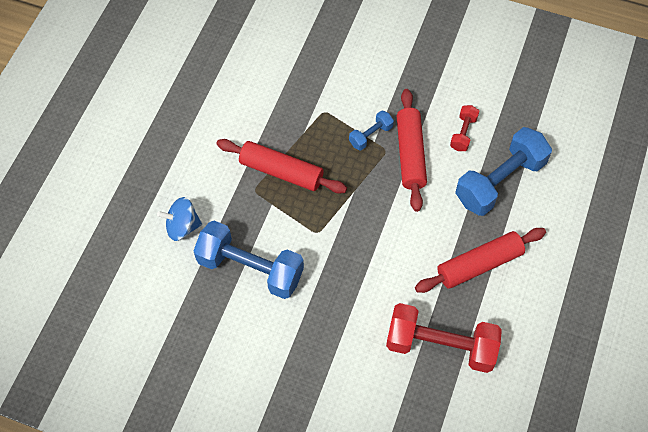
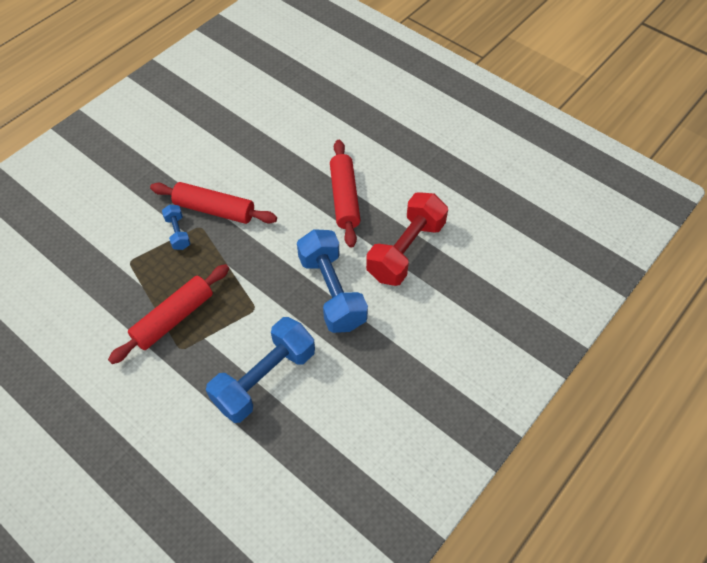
camera: 70 degrees left, 5 degrees down
(182, 227) = (186, 430): blue spinning top -> none
(463, 133) = (216, 165): red dumbbell -> none
(500, 181) = (276, 157): blue dumbbell -> blue dumbbell (332, 292)

